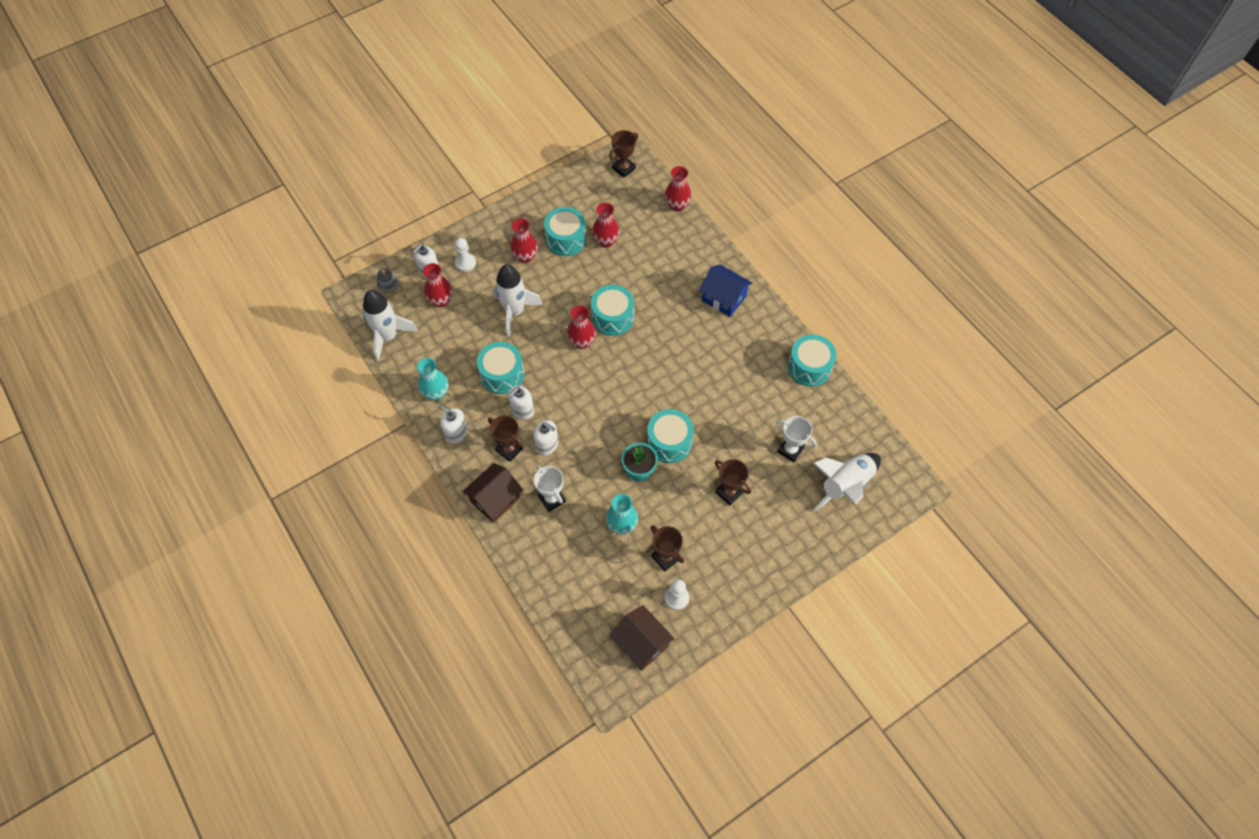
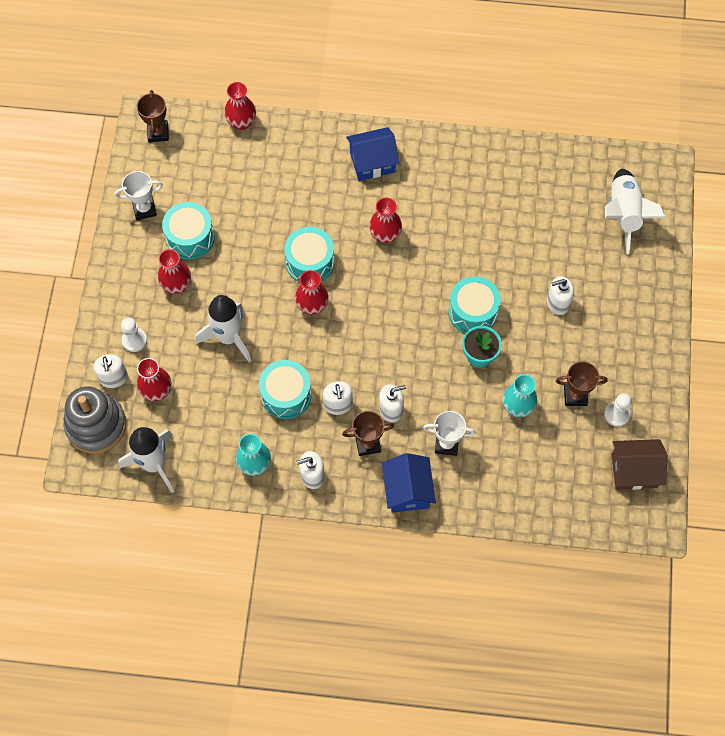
camera: 50 degrees left, 5 degrees up
(388, 286) = (96, 425): grey stacking toy -> grey stacking toy, size x2.31
(495, 499) = (407, 490): brown house -> blue house
(606, 241) = (224, 207): red vase -> red vase (385, 235)
(729, 492) = (557, 303): brown trophy -> white soap dispenser
(790, 450) = (559, 228): white trophy -> white trophy (144, 209)
(809, 367) = (497, 153): turquoise drum -> none

